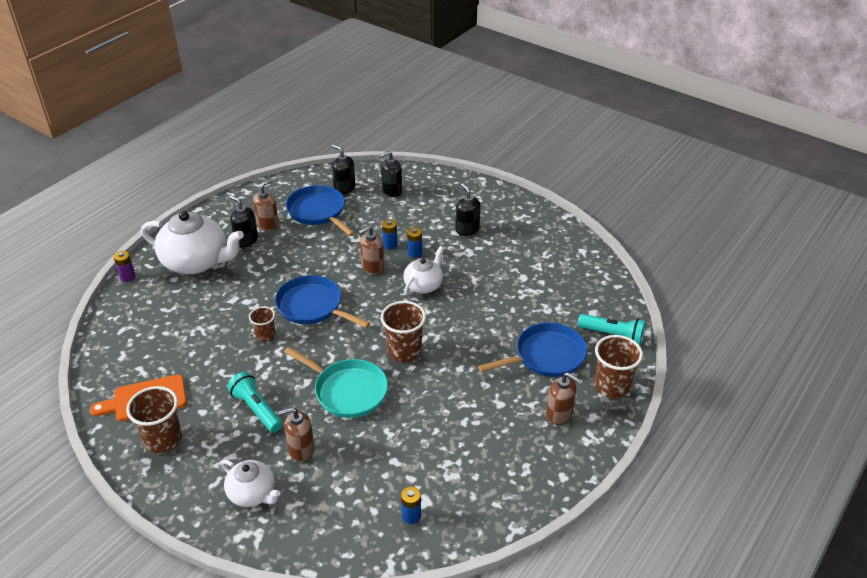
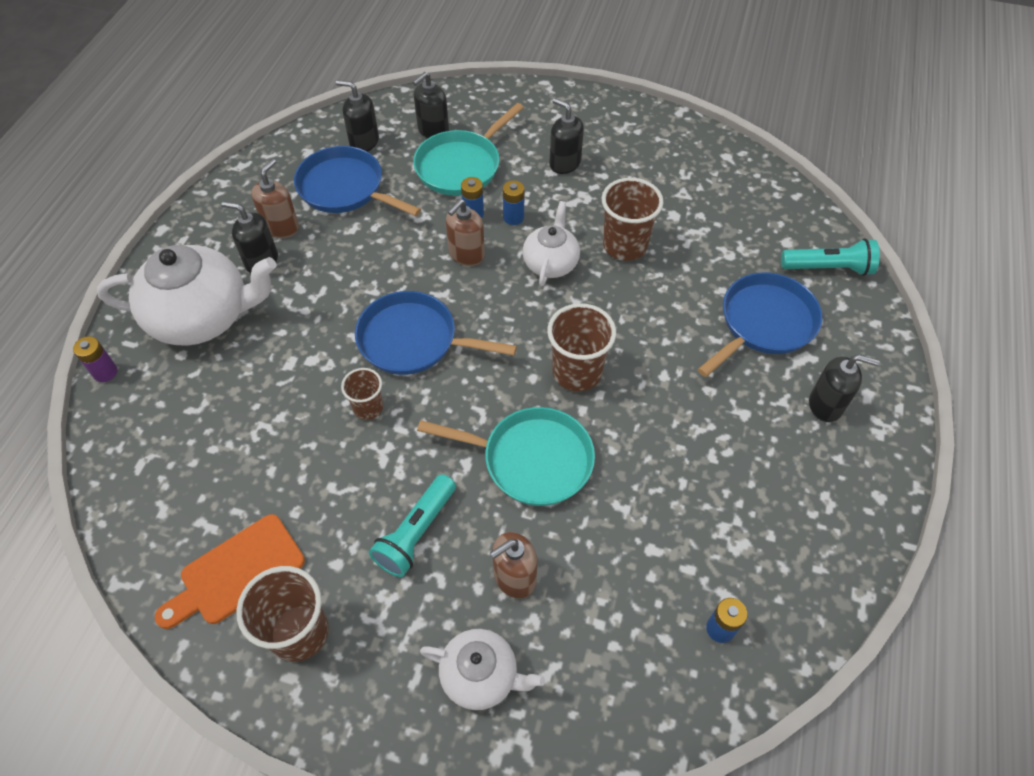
camera: 20 degrees left, 15 degrees up
(256, 409) = (416, 533): turquoise flashlight -> turquoise flashlight turned 90 degrees counterclockwise
(398, 215) = (461, 166): none -> turquoise pan
(559, 414) = (826, 405): brown soap dispenser -> black soap dispenser
(611, 386) = (867, 343): brown cup -> brown cup (625, 246)

